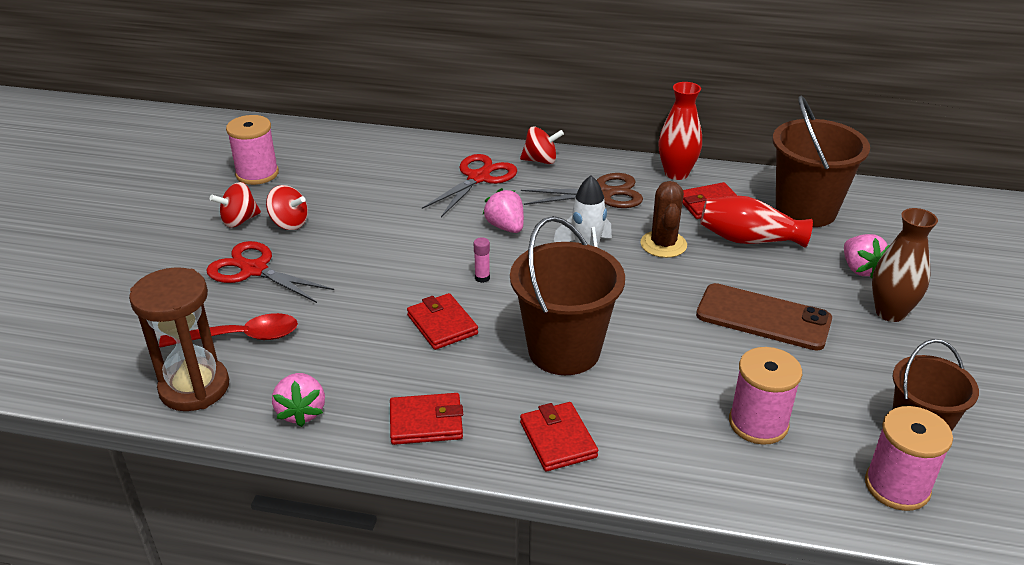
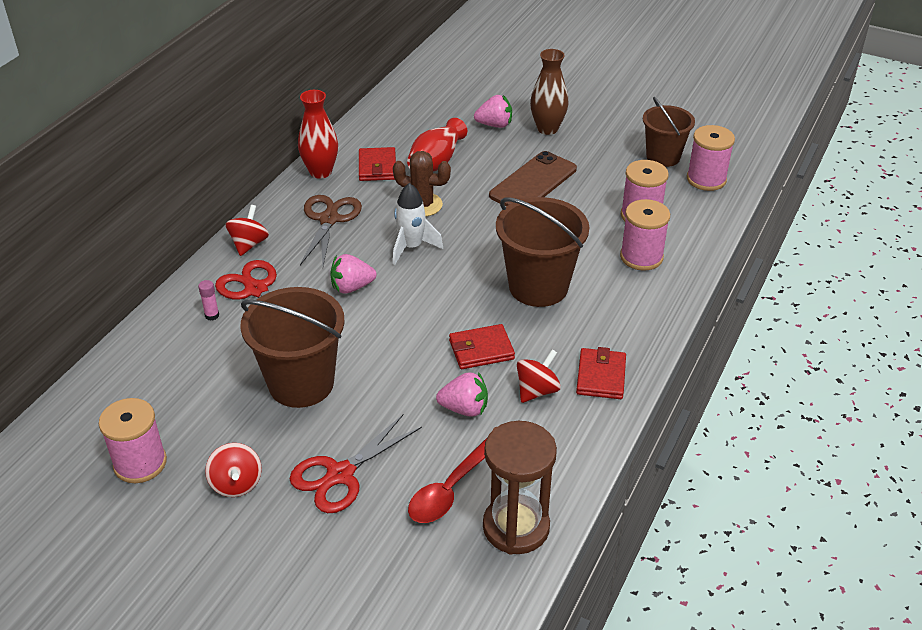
camera: 75 degrees left, 5 degrees up
(241, 337) = (450, 489): red spoon -> red spoon turned 150 degrees counterclockwise
(289, 223) = (265, 441): red spinning top -> red spinning top (537, 390)
(301, 412) = (569, 452): pink strawberry -> pink strawberry (464, 408)
(482, 278) = (424, 315): pink glue stick -> pink glue stick (212, 315)
(558, 440) = (636, 310): red wallet -> none
(667, 433) = (641, 257): none -> pink spool
(805, 210) = (410, 125): brown bucket -> brown bucket (301, 383)

